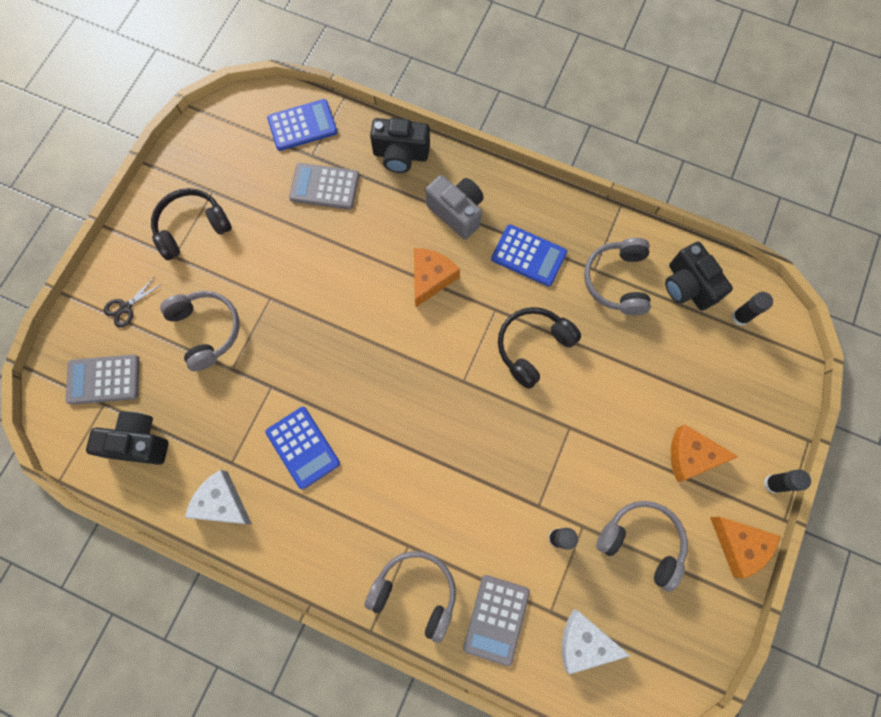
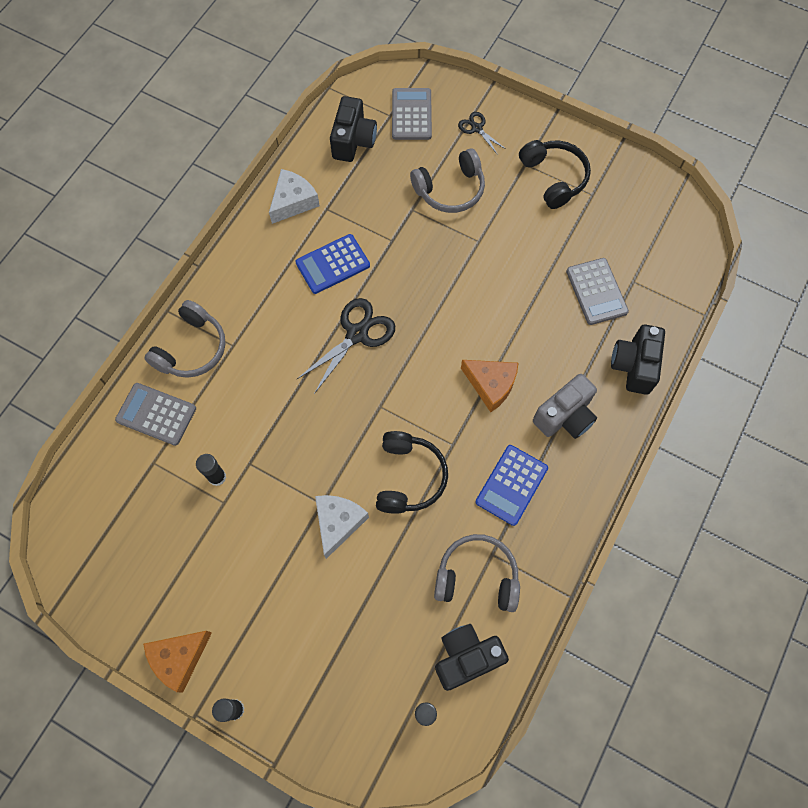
camera: 95 degrees right, 5 degrees down
(302, 125) = (668, 274): blue calculator -> none
(324, 187) = (596, 291): grey calculator -> grey calculator turned 150 degrees clockwise
(385, 412) = (357, 334): none -> black scissors
(533, 347) = (409, 477): black headphones -> black headphones turned 45 degrees clockwise
(584, 642) = (121, 489): white cheese -> white cheese (338, 523)
(641, 542) = (199, 557): grey headphones -> none
(691, 456) = (276, 625): orange cheese -> none

